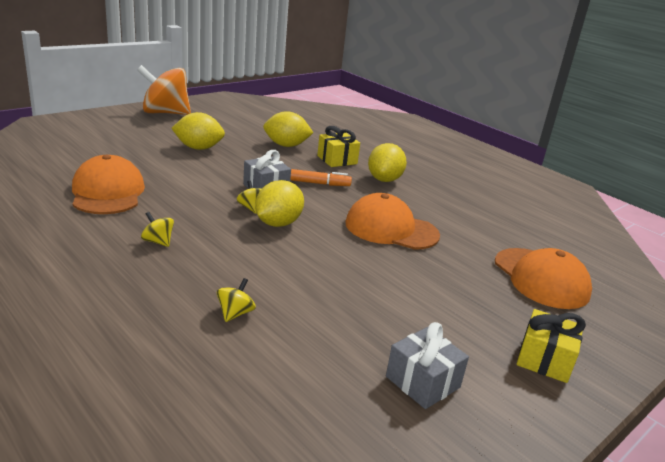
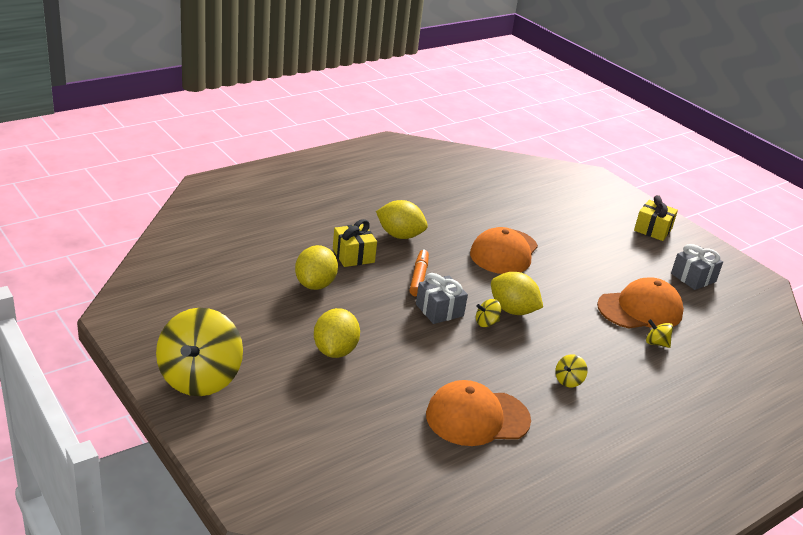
camera: 85 degrees left, 5 degrees up
(165, 113) = (200, 378): orange spinning top -> yellow spinning top
(541, 278) = (559, 203): orange cap -> orange cap (640, 309)

